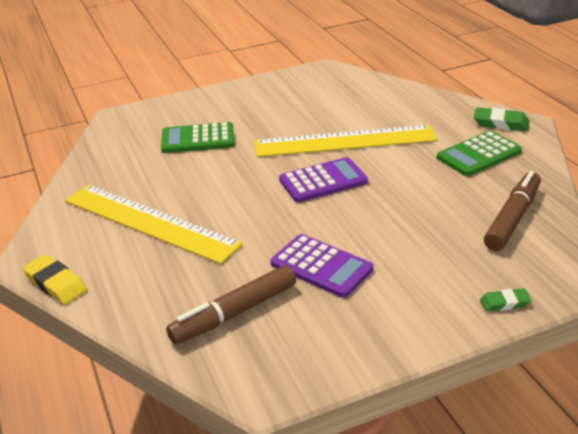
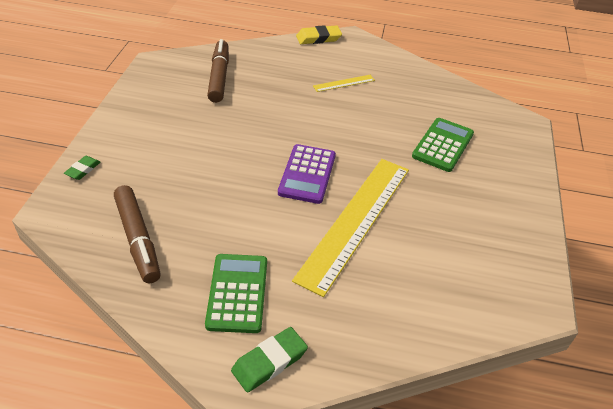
camera: 120 degrees right, 10 degrees up
(149, 222) = (344, 83): yellow ruler -> yellow ruler, size x0.41
(321, 266) = (214, 122): purple calculator -> none

